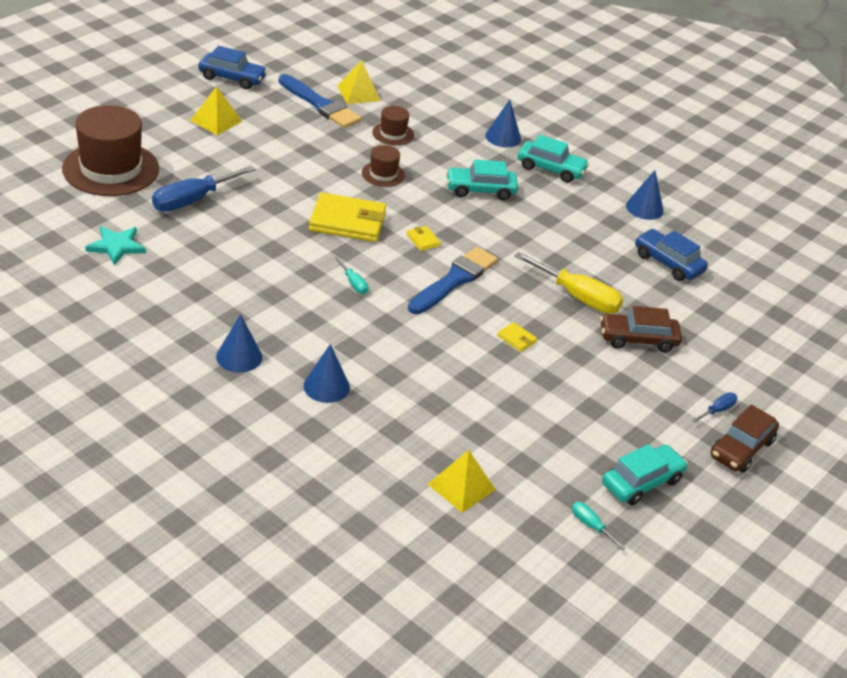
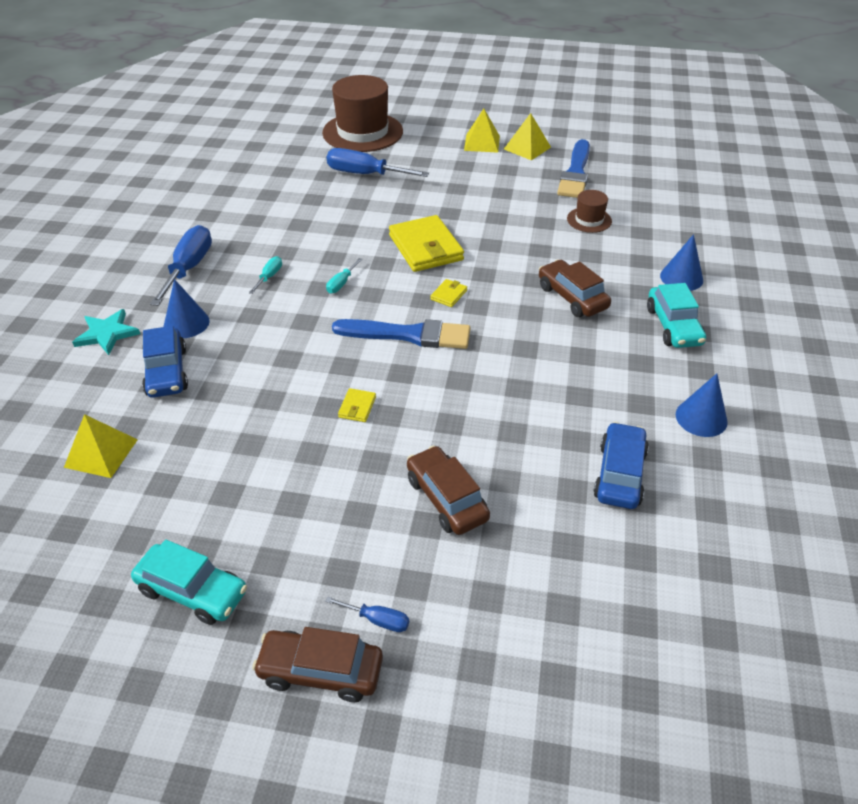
camera: 65 degrees right, 5 degrees up
(116, 246) = (273, 170): turquoise star -> turquoise star (107, 334)
(232, 78) = (549, 126): blue car -> blue car (166, 372)
(239, 357) = (189, 268): blue cone -> blue screwdriver
(358, 93) = (622, 182): yellow pyramid -> yellow pyramid (527, 148)
(383, 174) = (520, 238): brown hat -> none
(480, 190) = (572, 297): turquoise car -> brown car
(578, 297) = (472, 425): yellow screwdriver -> none
(591, 526) = (94, 572): turquoise screwdriver -> turquoise screwdriver (269, 277)

